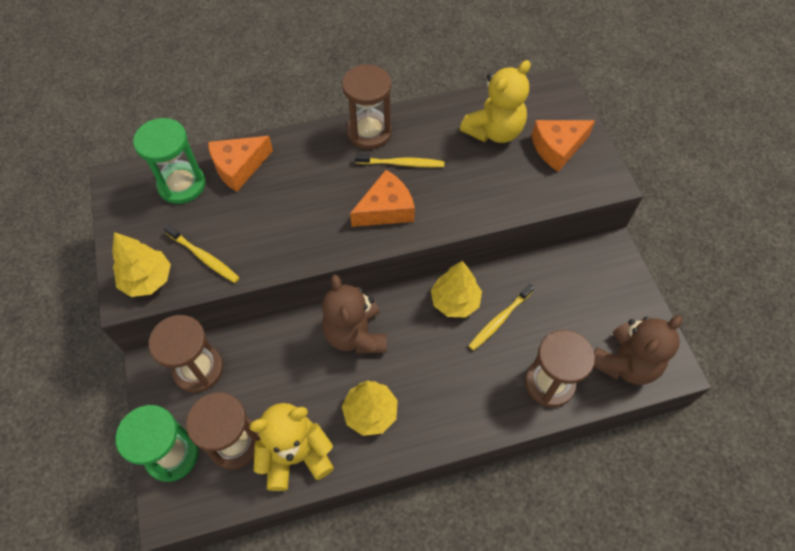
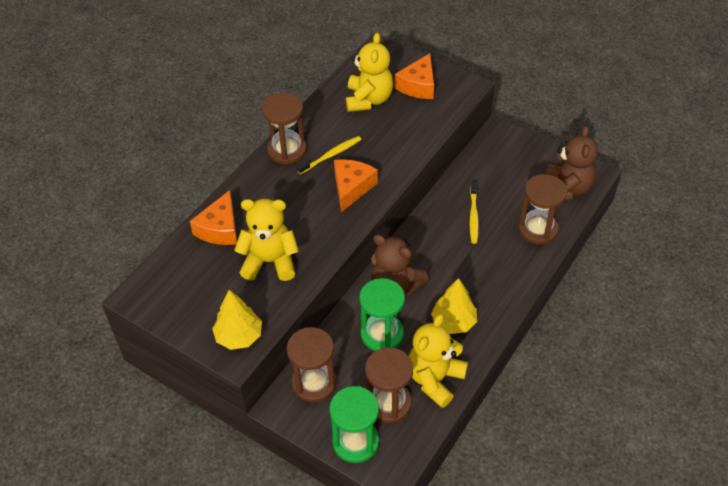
camera: 40 degrees left, 10 degrees down
(182, 185) = (191, 266): green hourglass -> green hourglass (382, 334)
(204, 257) = (263, 296): yellow toothbrush -> none
(244, 229) = (270, 262): none -> yellow teddy bear
(455, 301) = (436, 224): yellow tree -> none

